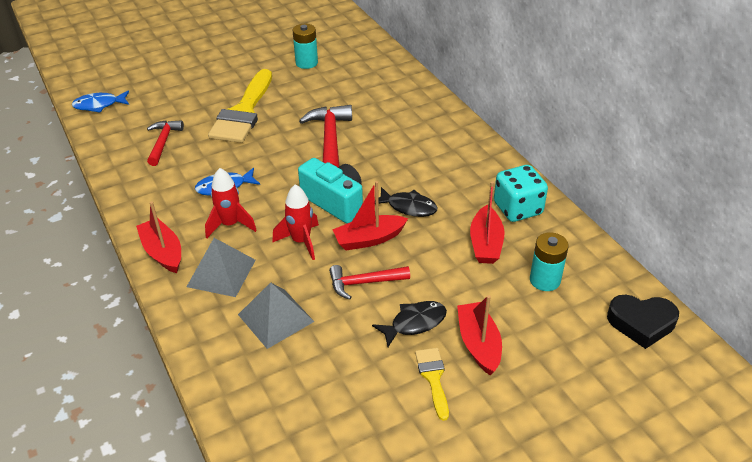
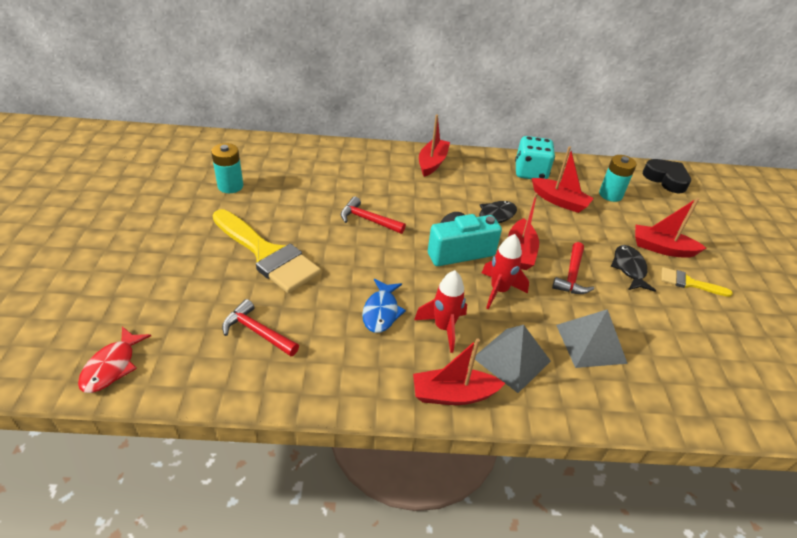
camera: 65 degrees left, 0 degrees up
(99, 105) = (112, 366): blue fish -> red fish
(330, 139) = (368, 220): red hammer -> red hammer, size x0.65
(457, 142) = (432, 163): none -> red boat
(641, 323) = (666, 179): black heart -> black heart turned 75 degrees counterclockwise

